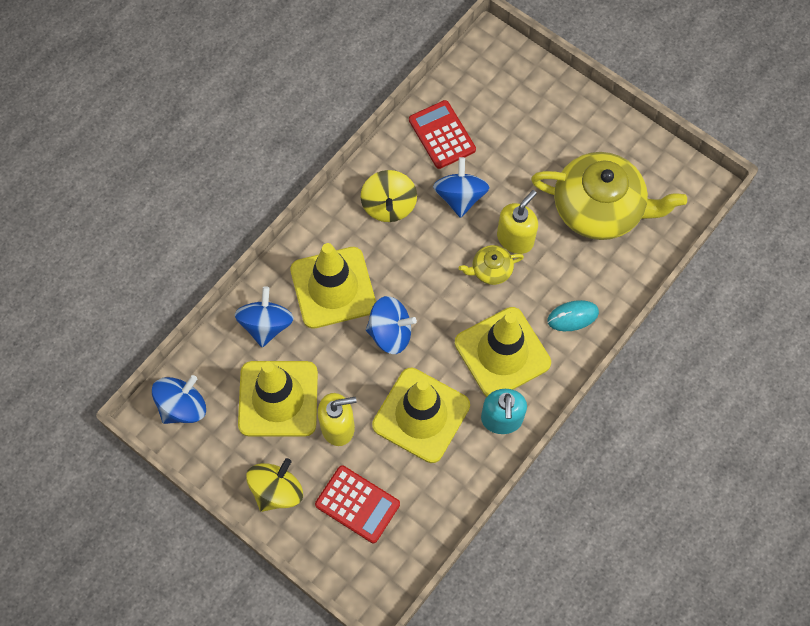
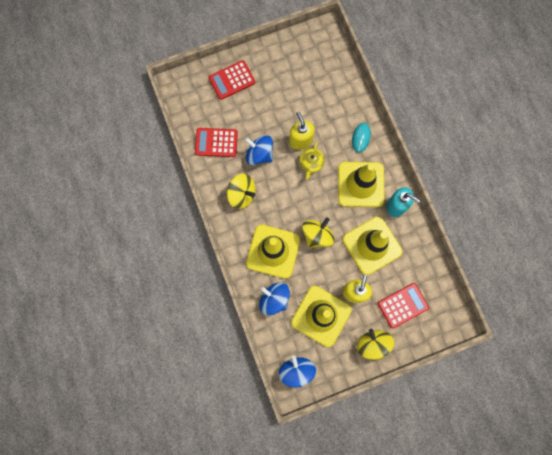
camera: 60 degrees left, 10 degrees up
(390, 333) = (317, 235): blue spinning top -> yellow spinning top
(543, 106) = (232, 80): none -> red calculator
(599, 208) = (308, 88): yellow teapot -> none

